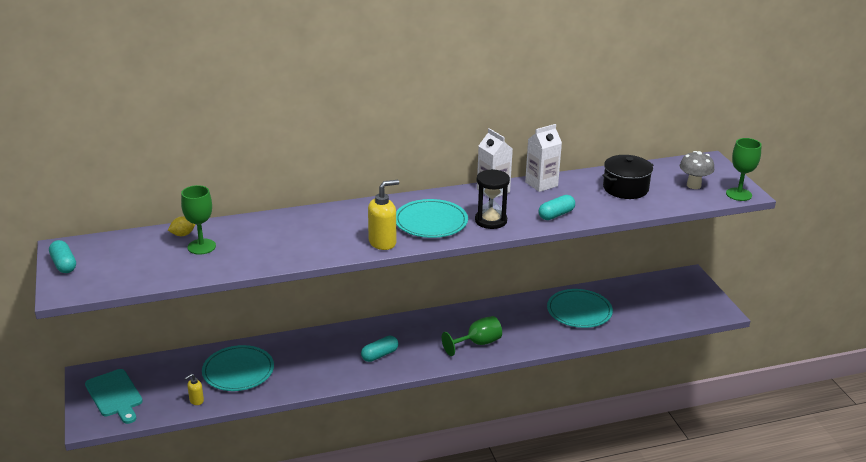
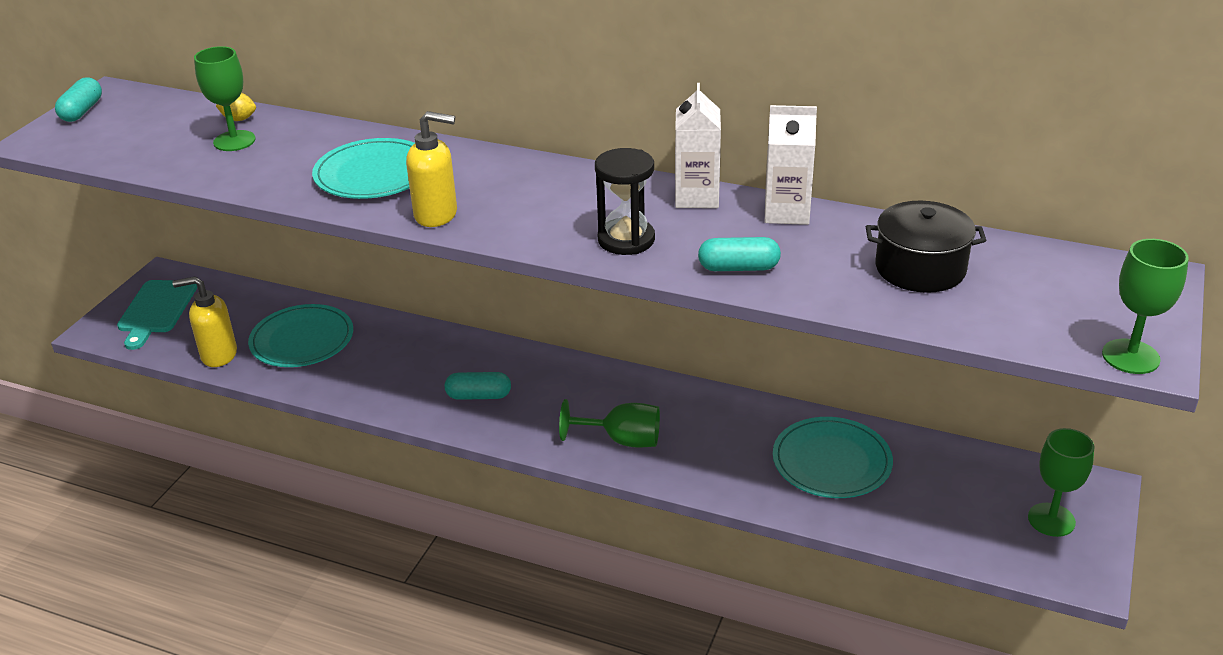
camera: 40 degrees right, 5 degrees up
(196, 401) = (218, 355): yellow soap dispenser -> yellow soap dispenser, size x1.90
(431, 222) = (541, 210): turquoise plate -> turquoise plate (374, 174)
(686, 296) = (1051, 520): none -> green goblet
(693, 185) = (1059, 308): grey mushroom -> none

